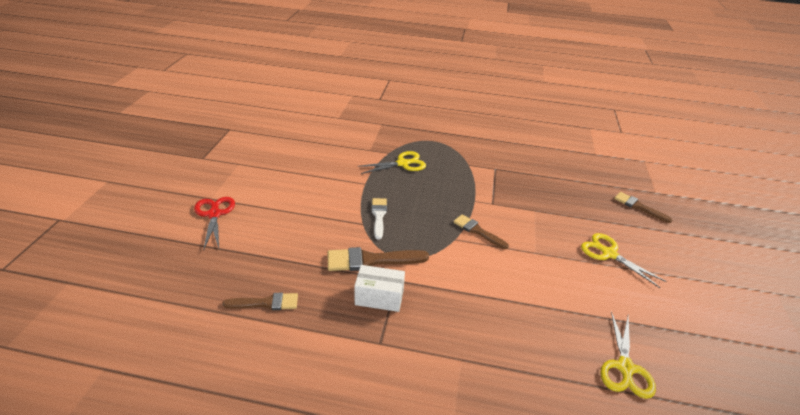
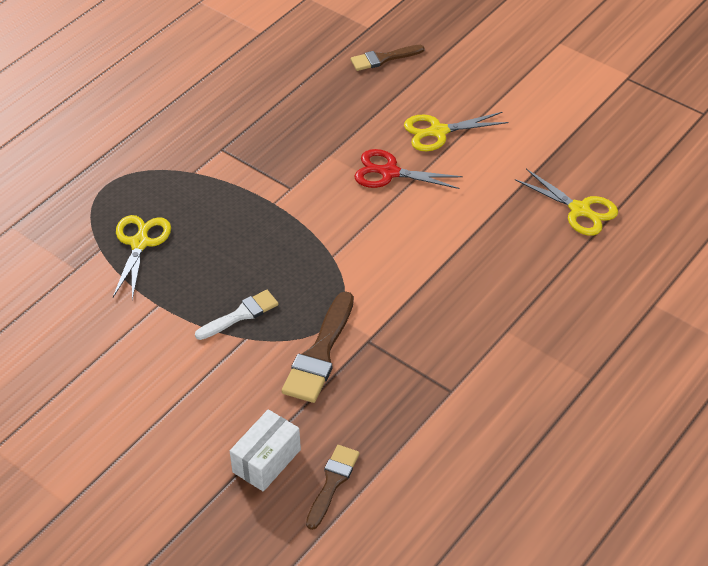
camera: 60 degrees left, 10 degrees up
(214, 214) = (114, 506): red scissors -> red scissors (389, 172)
(379, 216) = (240, 315): white brush -> white brush turned 120 degrees clockwise
(379, 297) = (385, 368): white box -> white box (266, 461)
(478, 231) = (332, 227): brown brush -> none

